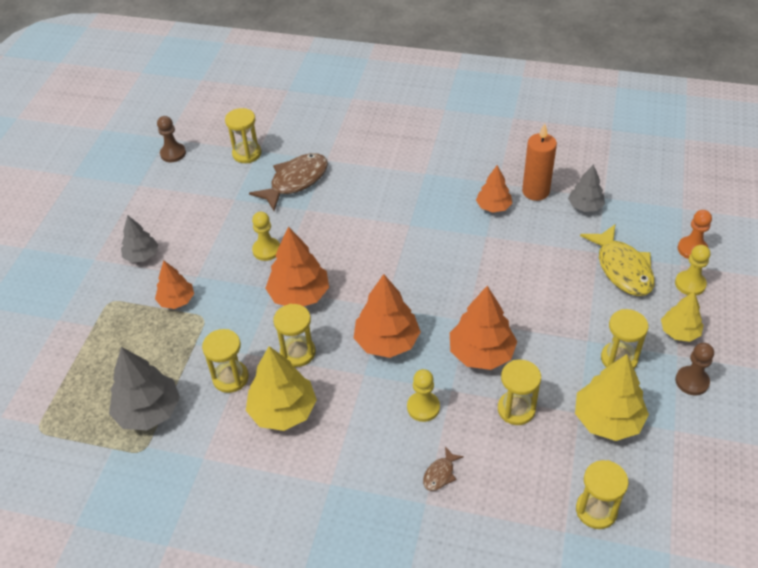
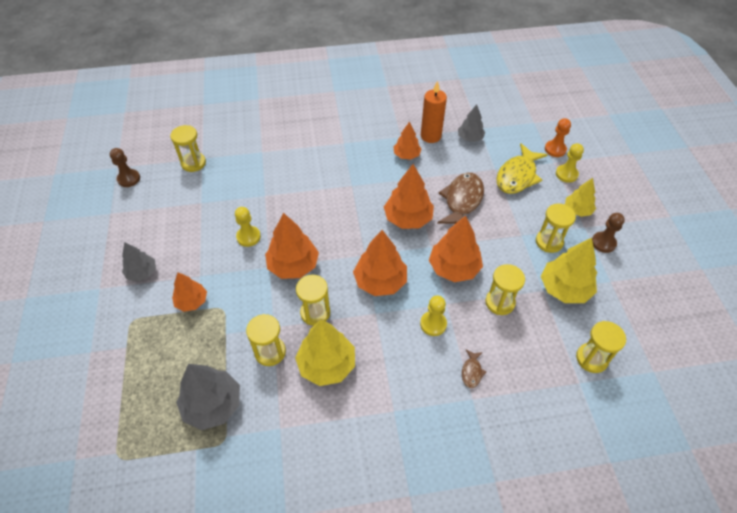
camera: 25 degrees left, 5 degrees up
(295, 181) = (245, 175): brown fish -> brown fish (462, 201)
(456, 281) = (408, 218): none -> orange tree
(622, 268) = (517, 176): yellow fish -> yellow fish turned 75 degrees clockwise

